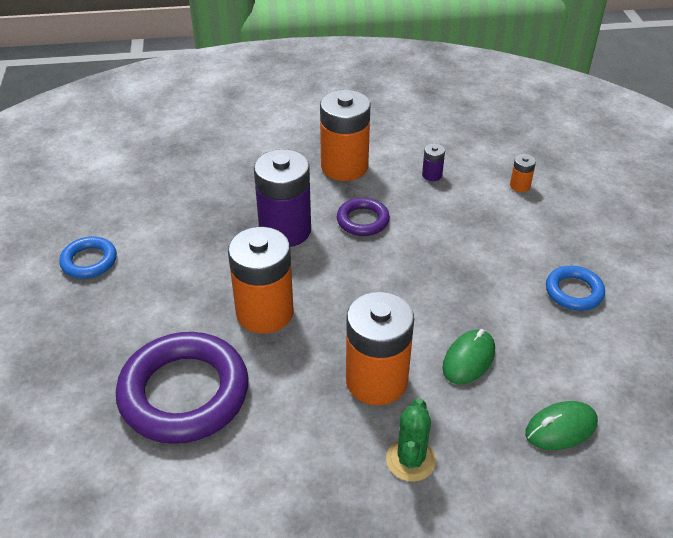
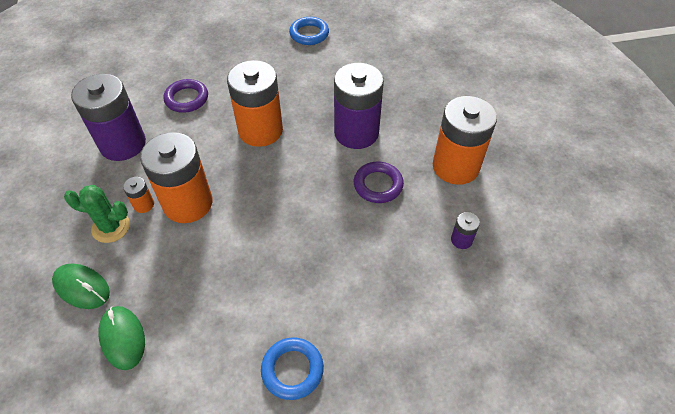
camera: 85 degrees right, 10 degrees up
(184, 393) = (187, 99): purple ring -> purple ring, size x0.50
(262, 464) = (123, 144): none -> purple battery
(468, 359) = (205, 268): green mouse -> green mouse (82, 287)
(520, 186) = (464, 328): orange battery -> orange battery (144, 204)

